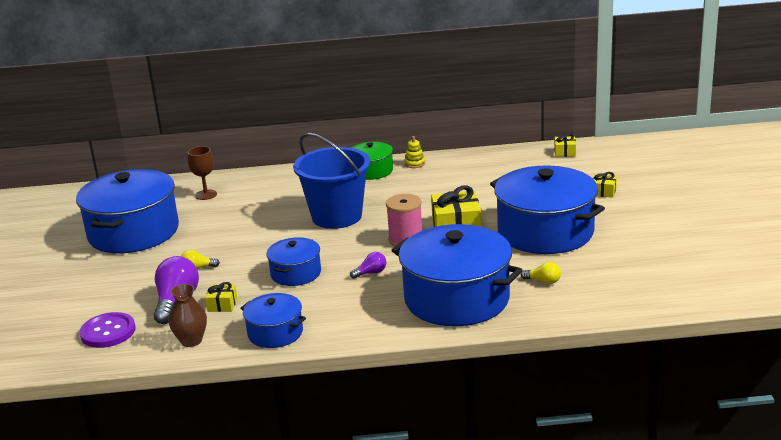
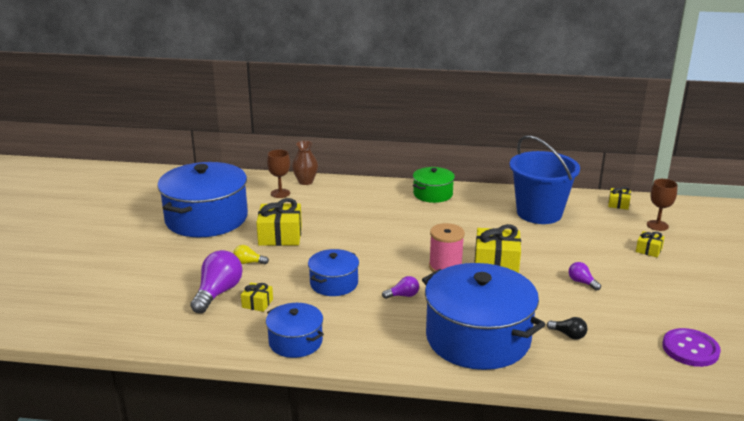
camera: 10 degrees right, 0 degrees up
(108, 332) = (148, 312): purple button -> purple button (690, 349)
(191, 341) = (217, 335): brown vase -> brown vase (305, 181)
(222, 237) = (280, 236): none -> yellow gift
(337, 216) = (388, 233): blue bucket -> blue bucket (539, 213)
(414, 164) = (473, 193): yellow stacking toy -> none
(543, 281) = (568, 335): yellow light bulb -> black light bulb
(545, 232) = (582, 282): blue pot -> purple light bulb
(607, 167) = (657, 225): none -> brown goblet

